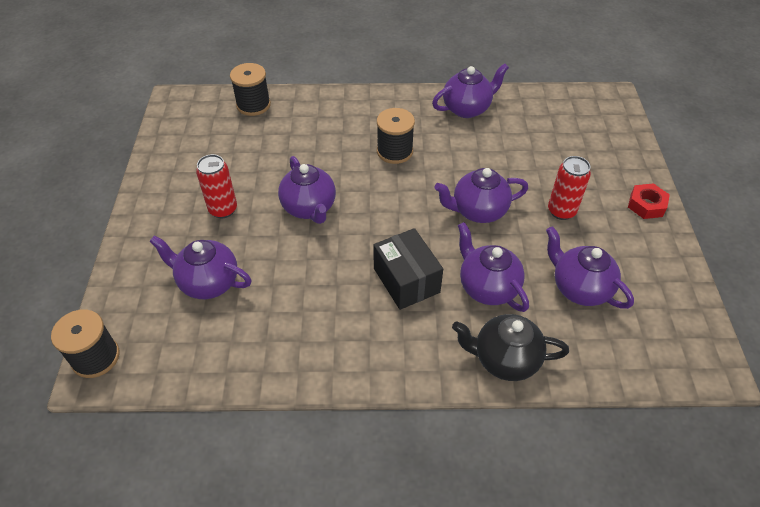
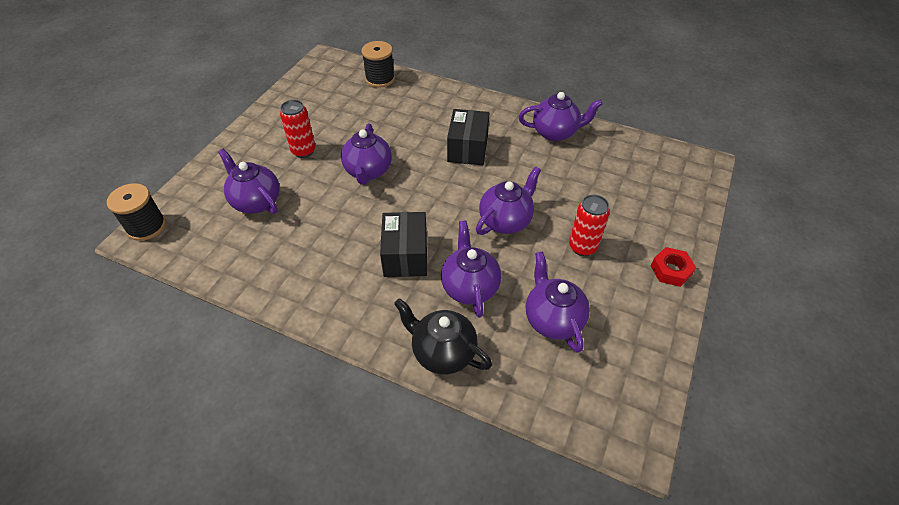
camera: 25 degrees right, 0 degrees up
(394, 151) = (468, 149): black spool -> black box
(478, 211) = (506, 221): purple teapot -> purple teapot turned 120 degrees clockwise

